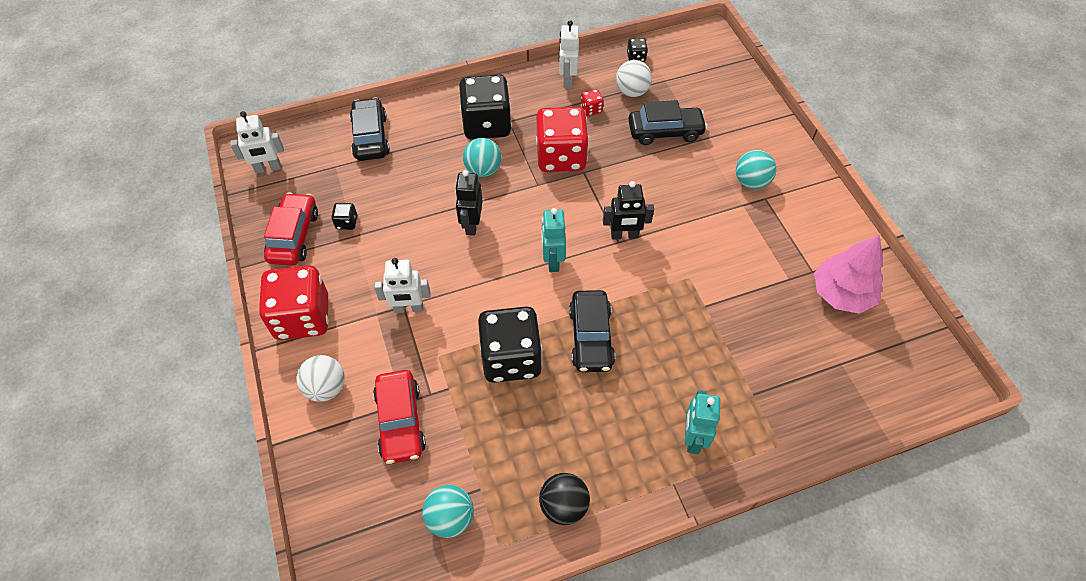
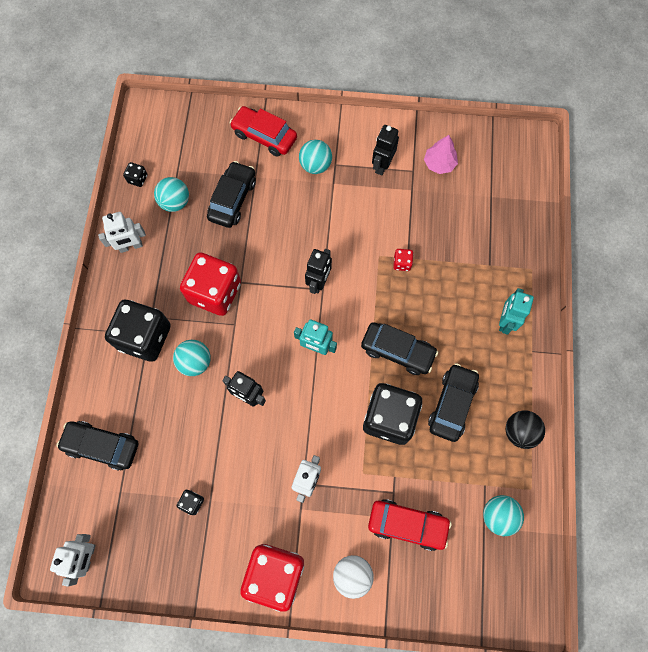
camera: 65 degrees left, 15 degrees up
(294, 236) = (183, 555): red car -> red car (264, 136)
(559, 416) = (452, 404): none -> black car
(567, 79) = (131, 246): white robot -> white robot turned 45 degrees counterclockwise
(591, 109) = (176, 243): red dice -> red dice (402, 263)
(632, 92) = (175, 202): white ball -> turquoise ball
(693, 438) = (505, 321): turquoise robot -> turquoise robot turned 75 degrees clockwise
(796, 240) = (382, 165): none -> black robot
(841, 294) = (439, 163): pink tree -> pink tree, size x0.66

